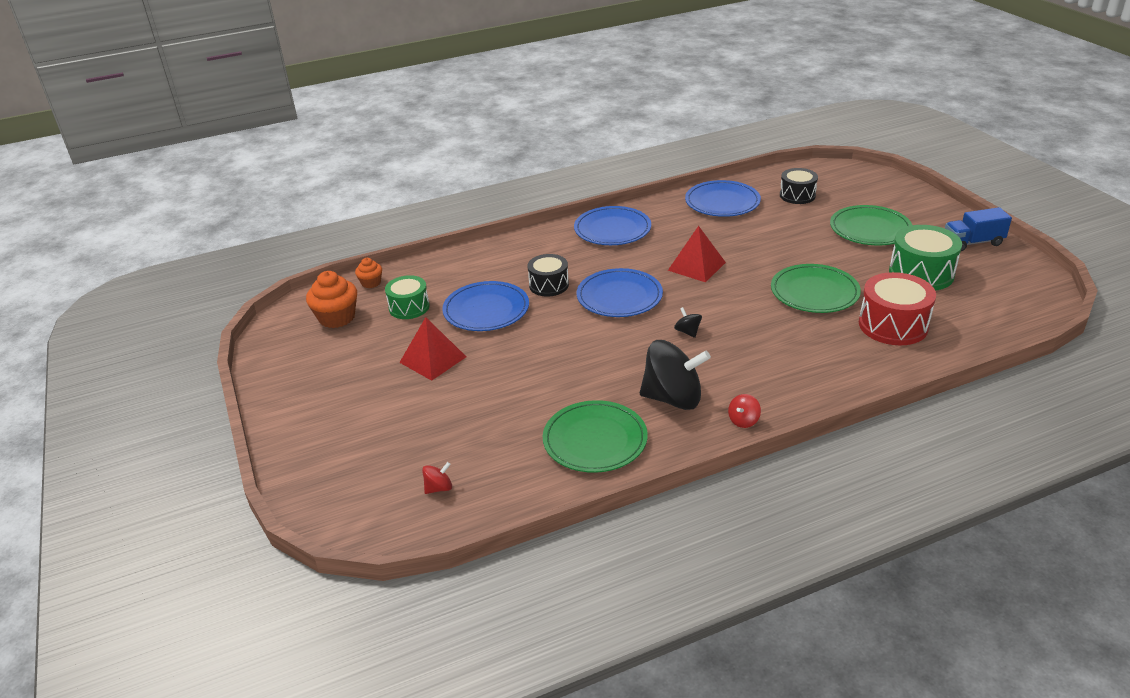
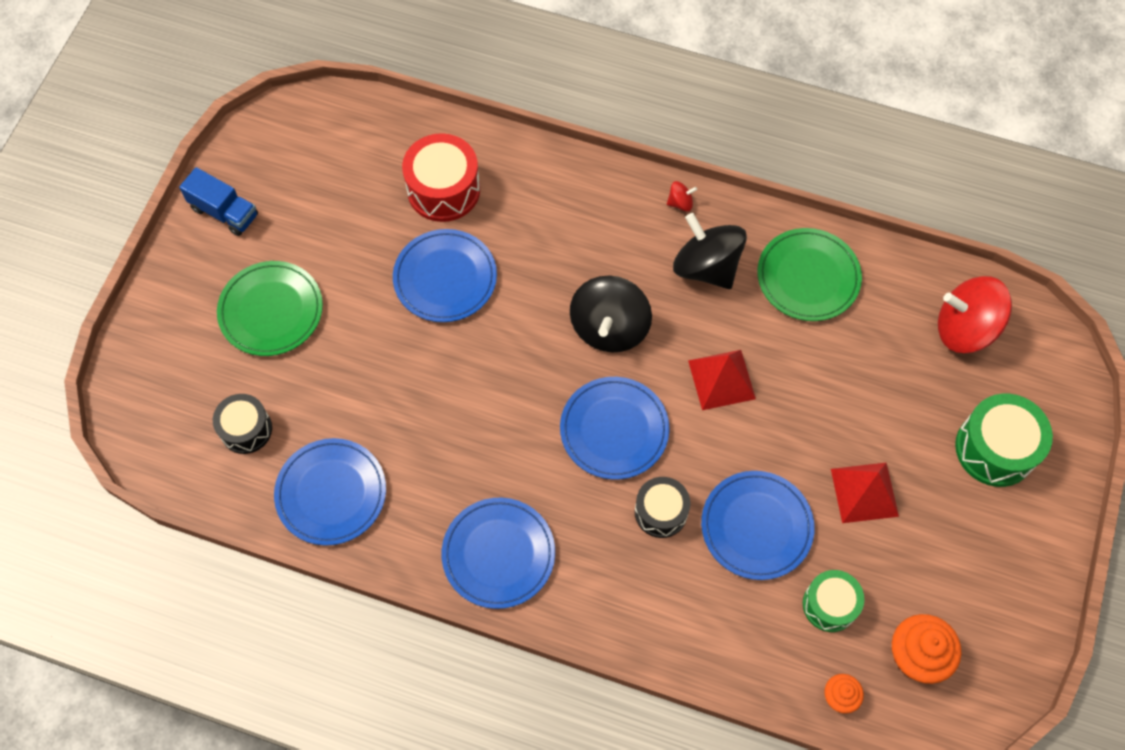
camera: 140 degrees left, 30 degrees up
(439, 488) = (965, 328): red spinning top -> red spinning top, size x2.37
(687, 332) = (609, 328): black spinning top -> black spinning top, size x2.37
(697, 266) = (493, 408): red pyramid -> red pyramid (721, 379)
(814, 292) = (445, 278): green plate -> blue plate
(921, 273) = (329, 219): green drum -> green drum (995, 449)

